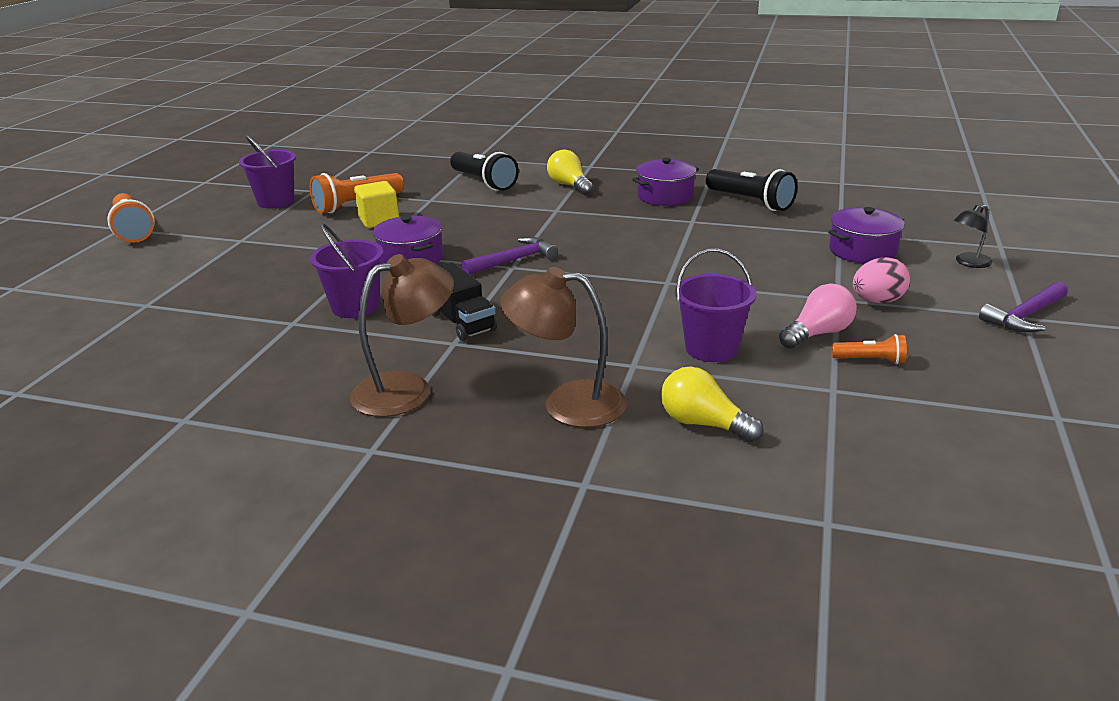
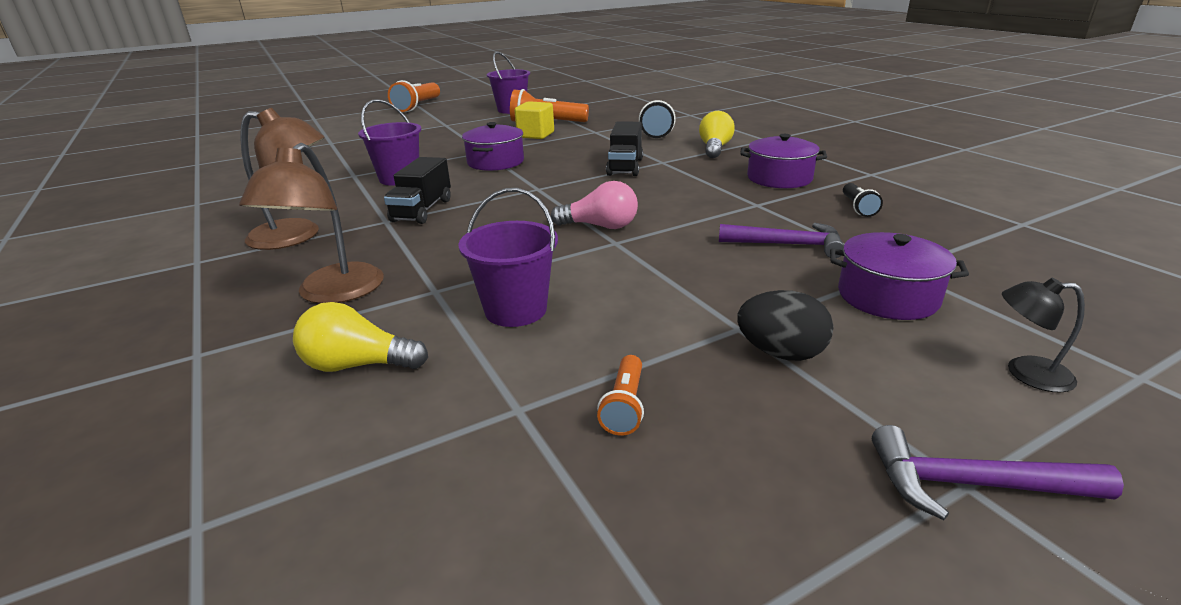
camera: 45 degrees right, 0 degrees up
(513, 260) = (549, 185): purple hammer -> purple hammer (787, 245)
(537, 224) = (625, 167): none -> black truck
(567, 403) = (333, 293): brown lamp -> brown lamp turned 135 degrees counterclockwise
(703, 424) = (358, 365): yellow light bulb -> yellow light bulb turned 75 degrees counterclockwise
(750, 202) = (858, 208): black flashlight -> black flashlight, size x0.52
(818, 333) = (637, 349): pink light bulb -> pink light bulb (600, 226)
(870, 360) = (624, 406): orange flashlight -> orange flashlight turned 45 degrees clockwise
(877, 301) = (781, 353): pink egg -> black egg

